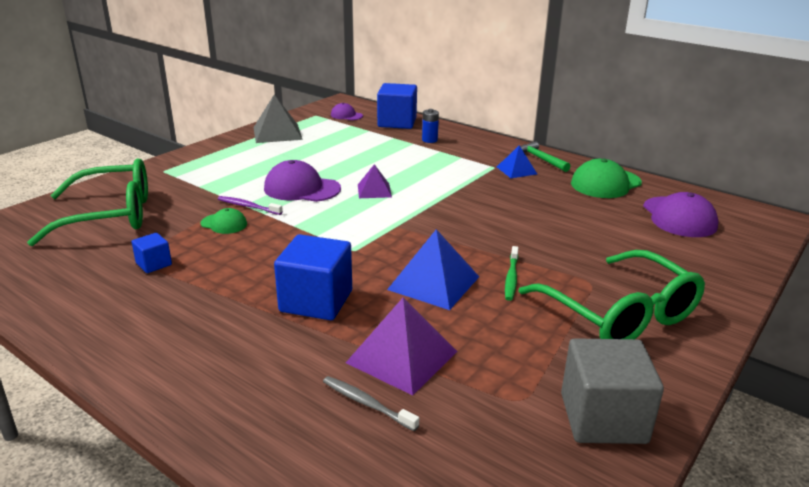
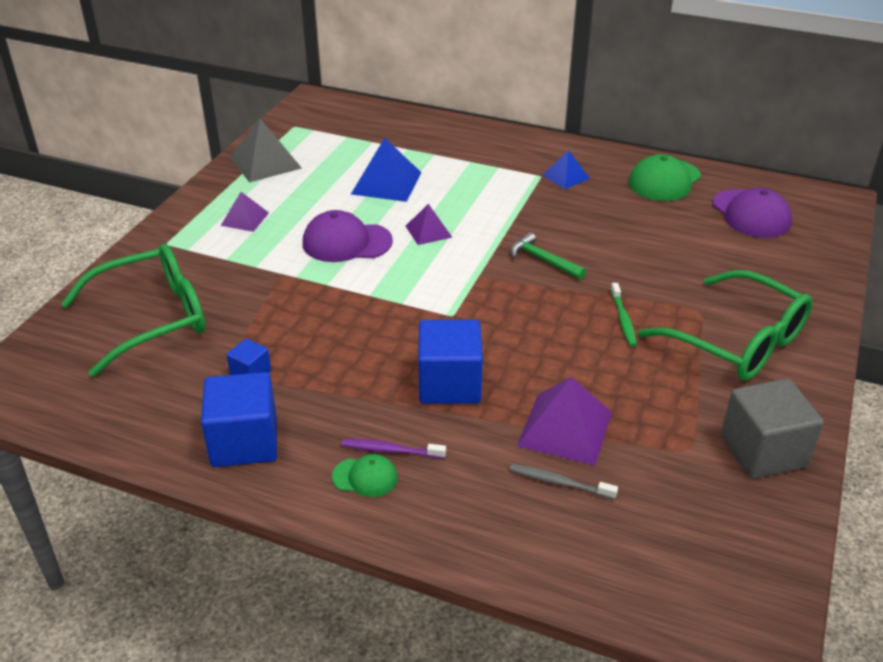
camera: 15 degrees left, 10 degrees up
(224, 224) = (291, 306): green cap -> green cap (365, 477)
(234, 164) = (245, 219): none -> purple pyramid
(248, 206) = (302, 278): purple toothbrush -> purple toothbrush (390, 450)
(346, 115) = (332, 121): purple cap -> none
(397, 122) = (398, 124): blue cube -> blue cube (244, 442)
(429, 140) = (450, 146): blue battery -> none
(434, 283) = (552, 340): blue pyramid -> blue pyramid (386, 183)
(540, 159) = (584, 156): green hammer -> green hammer (543, 260)

